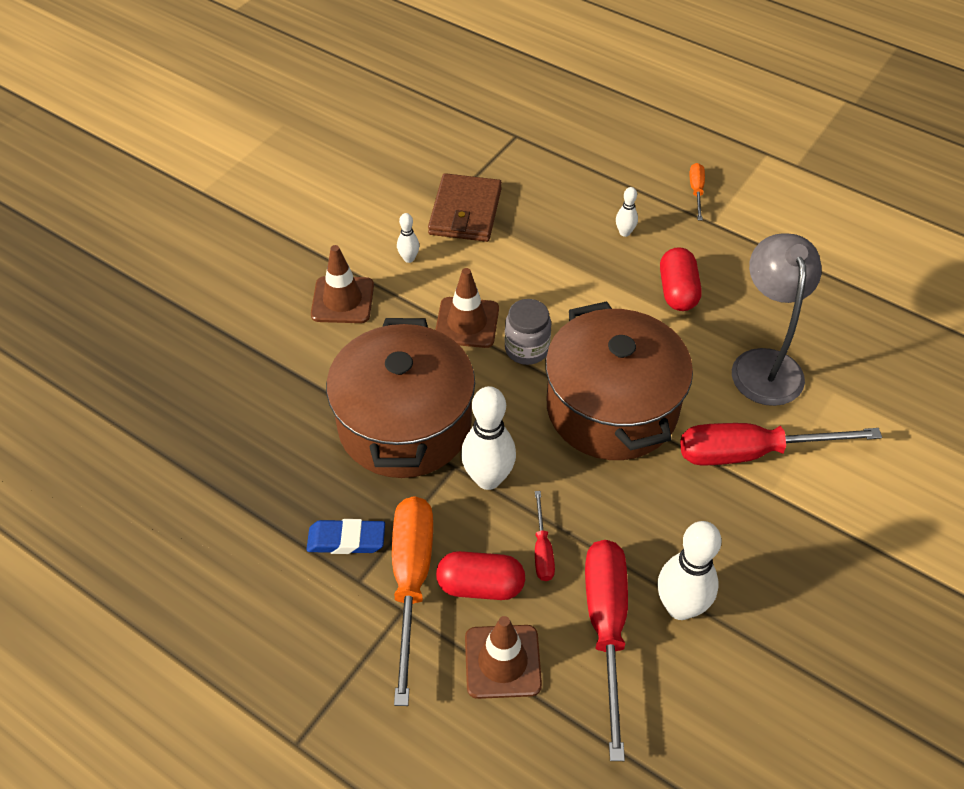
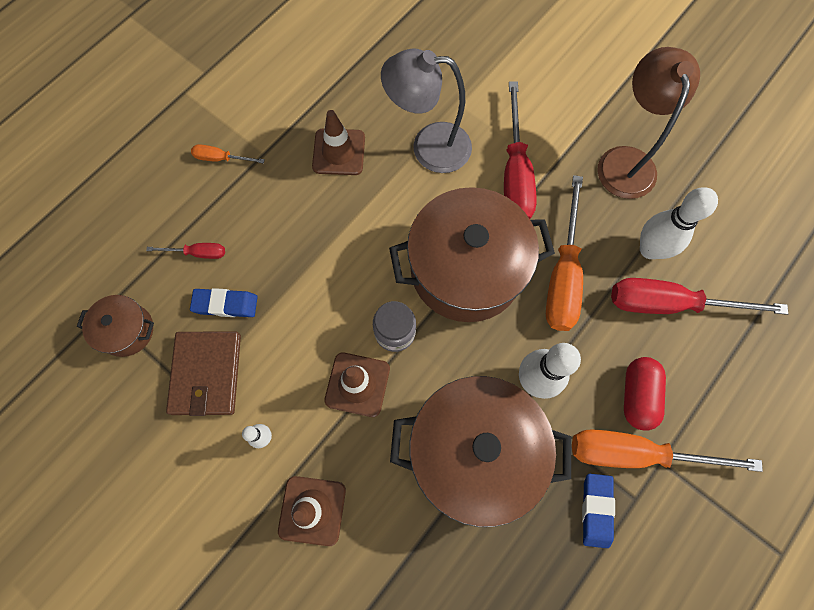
camera: 85 degrees left, 20 degrees up
(465, 211) = (207, 374): brown wallet -> brown wallet turned 75 degrees clockwise
(500, 154) = (127, 330): none -> brown pot
(502, 661) = (701, 384): brown traffic cone -> brown traffic cone (339, 152)
(536, 215) = (225, 304): none -> blue eraser
(542, 550) = (603, 343): red screwdriver -> red screwdriver (198, 253)
(624, 232) = (263, 228): white bowling pin -> none
(624, 506) = (562, 275): none -> orange screwdriver
(677, 291) = (342, 196): red capsule -> none
(809, 580) = (625, 160): none -> brown lamp

